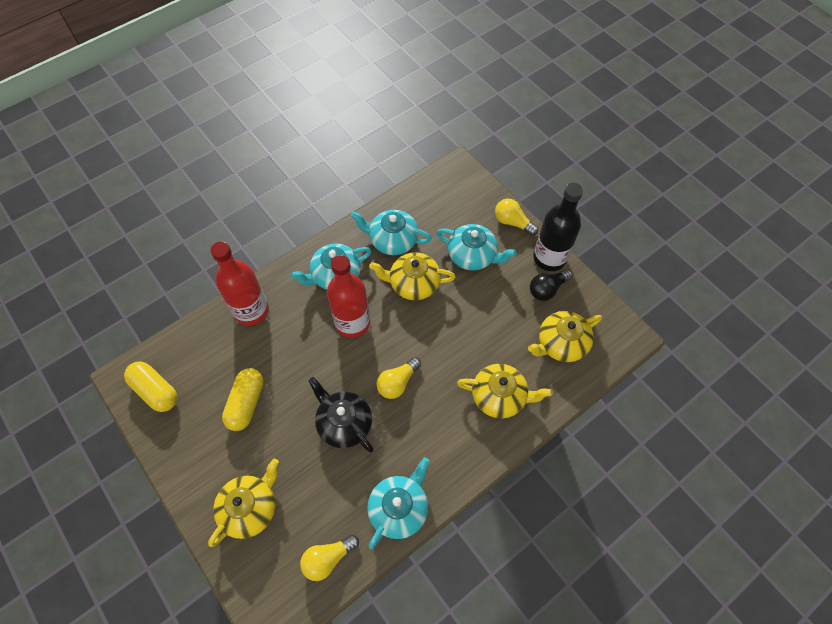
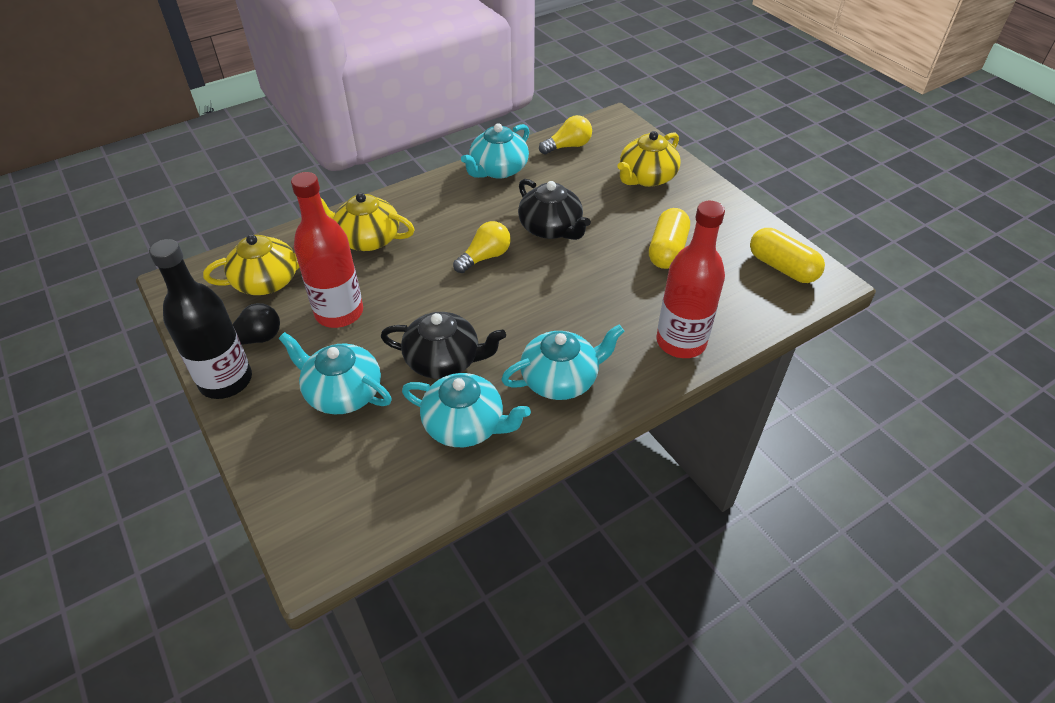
camera: 175 degrees left, 15 degrees down
(352, 322) = (537, 319): red bottle -> red bottle (339, 313)
(413, 283) = (444, 360): yellow teapot -> black teapot
(512, 222) = (256, 440): yellow light bulb -> none

